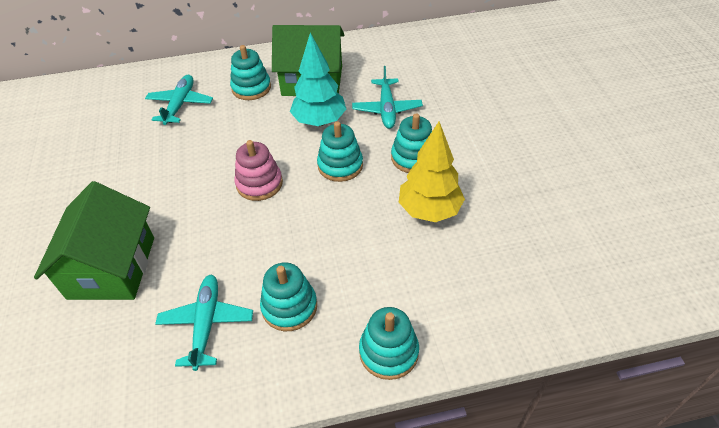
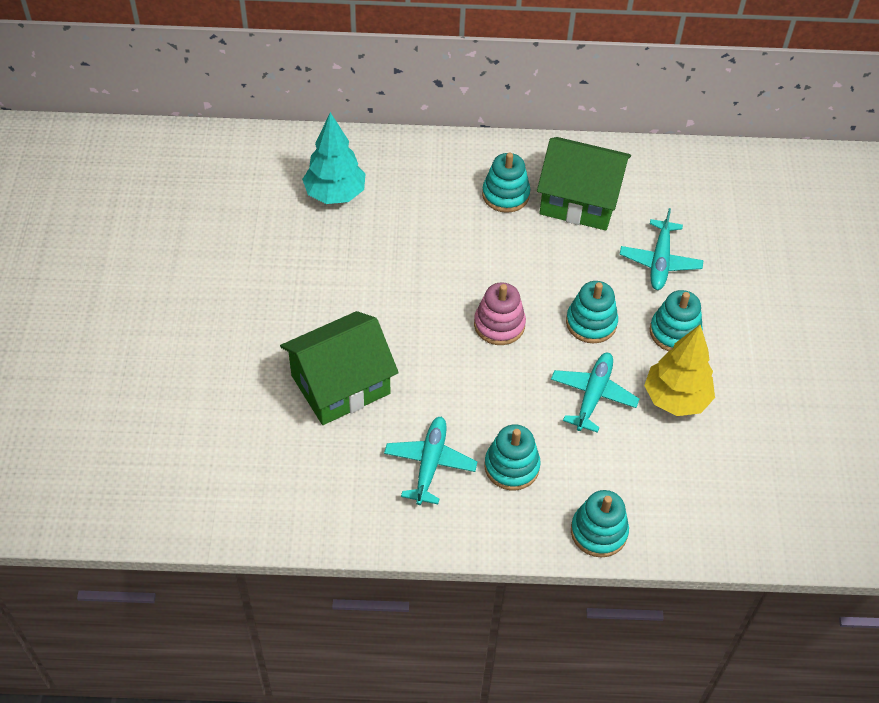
camera: 10 degrees right, 5 degrees up
(112, 267) = (340, 384): green house -> green house turned 45 degrees clockwise
(180, 105) = (420, 200): turquoise plane -> turquoise plane (593, 395)
(319, 121) = (578, 260): turquoise tree -> turquoise tree (335, 194)

